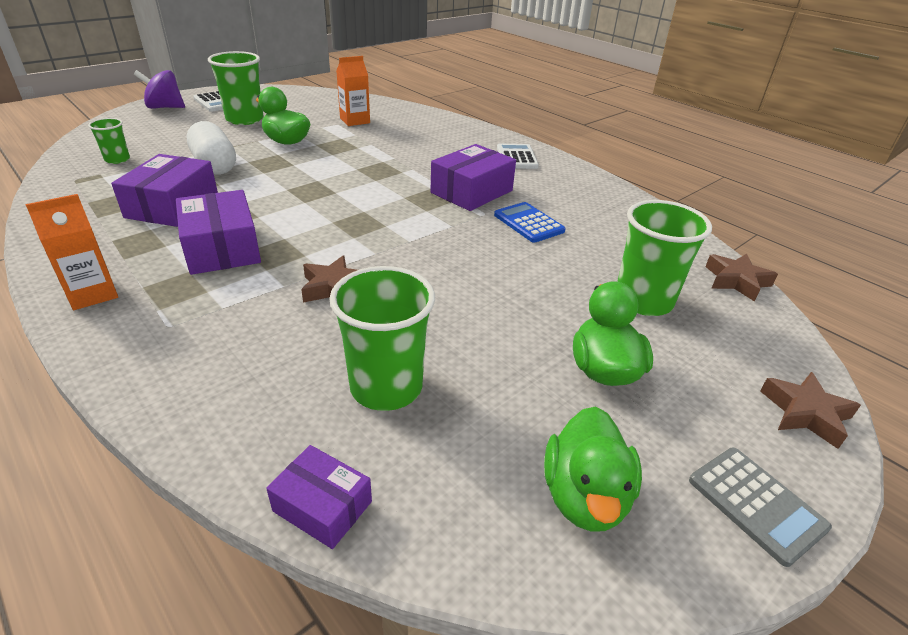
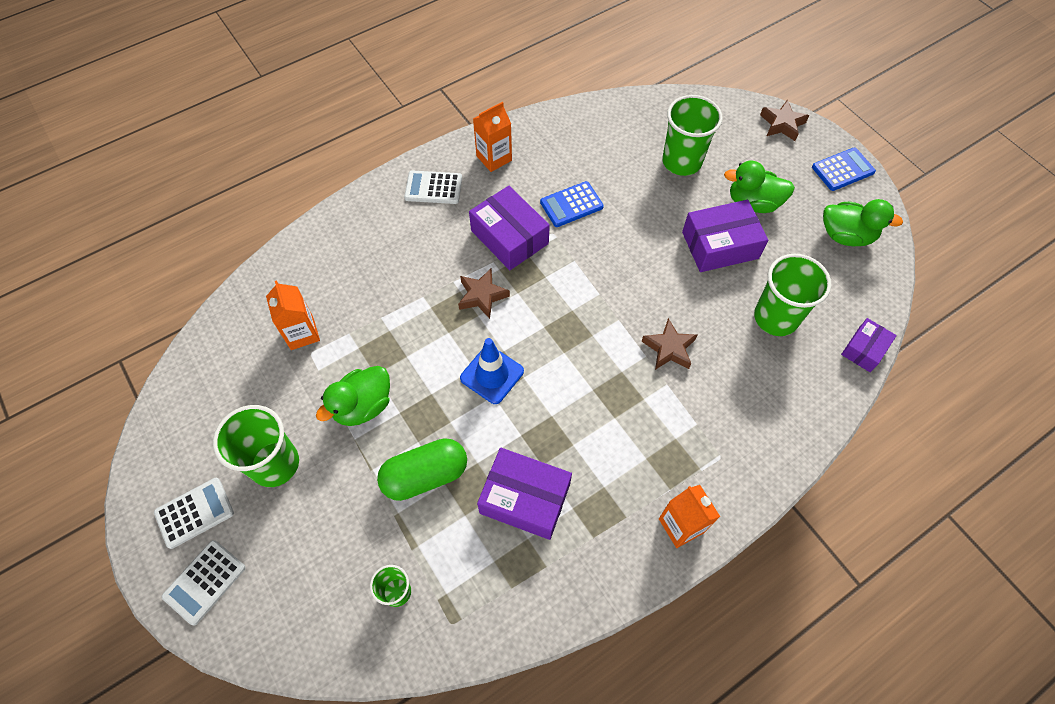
camera: 80 degrees left, 25 degrees up
(165, 107) = (205, 582): purple spinning top -> white calculator
(215, 165) = (425, 475): white capsule -> green capsule
(222, 248) = (609, 438): purple box -> purple box (720, 245)
(309, 188) = (492, 374): none -> blue traffic cone
(569, 182) = (494, 158): none -> orange carton
(736, 281) = (657, 103): brown star -> brown star (482, 296)
(756, 504) = (842, 169): grey calculator -> blue calculator

